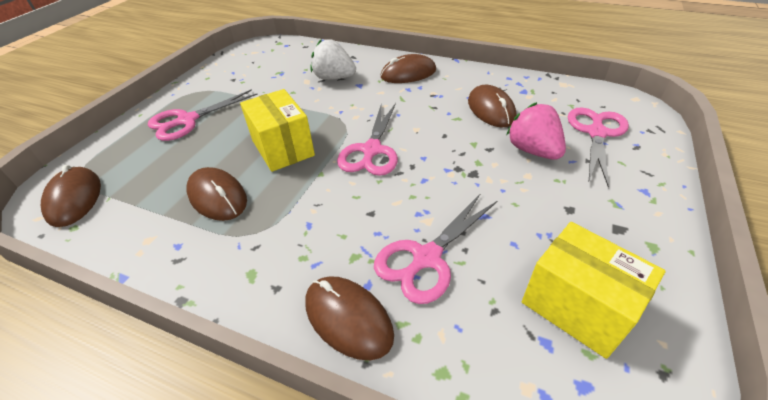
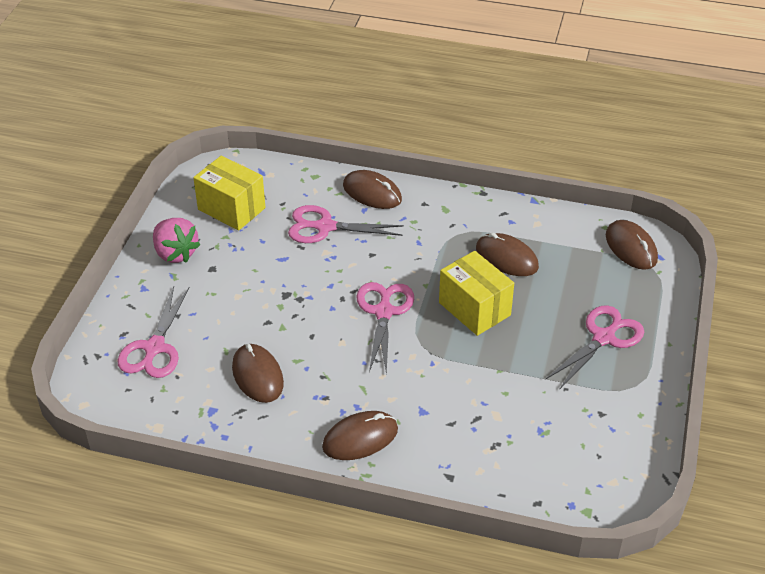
camera: 170 degrees right, 0 degrees up
(334, 78) = (461, 423): white strawberry -> none
(427, 258) = (325, 227): pink scissors -> pink scissors turned 120 degrees counterclockwise
(533, 150) = (226, 322): pink strawberry -> pink strawberry (175, 253)

